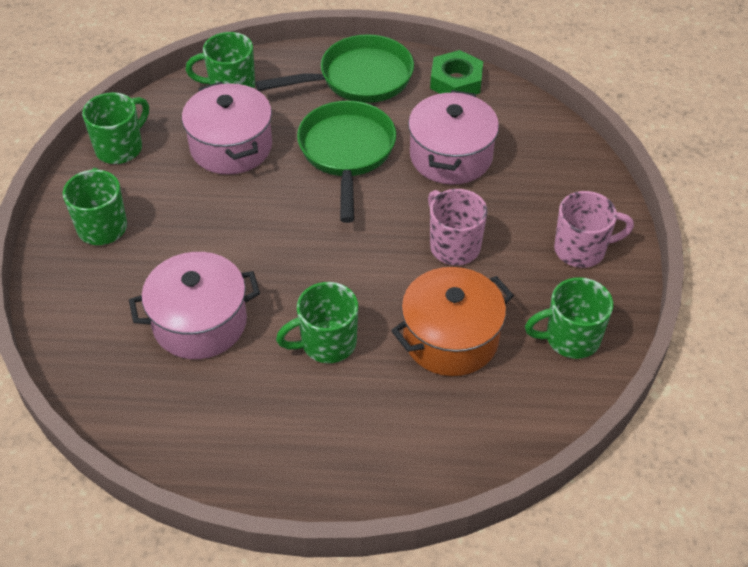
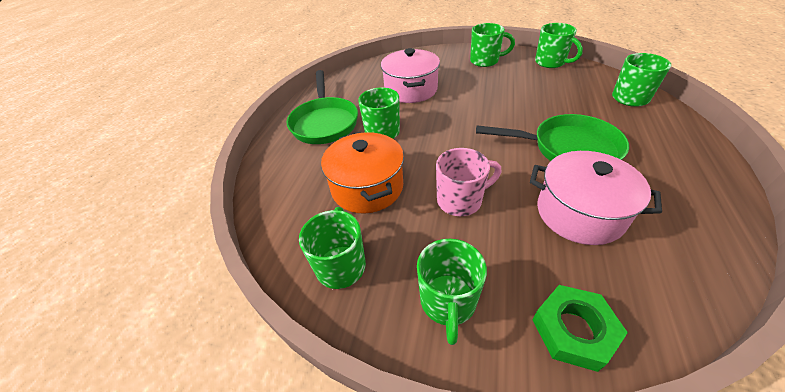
camera: 105 degrees right, 5 degrees down
(231, 147) = (562, 98): pink pot -> none
(358, 78) = (676, 161): green pan -> green pan (324, 122)
(456, 81) = (712, 233): green nut -> green nut (573, 330)
(581, 250) = (448, 302): pink mug -> green mug

